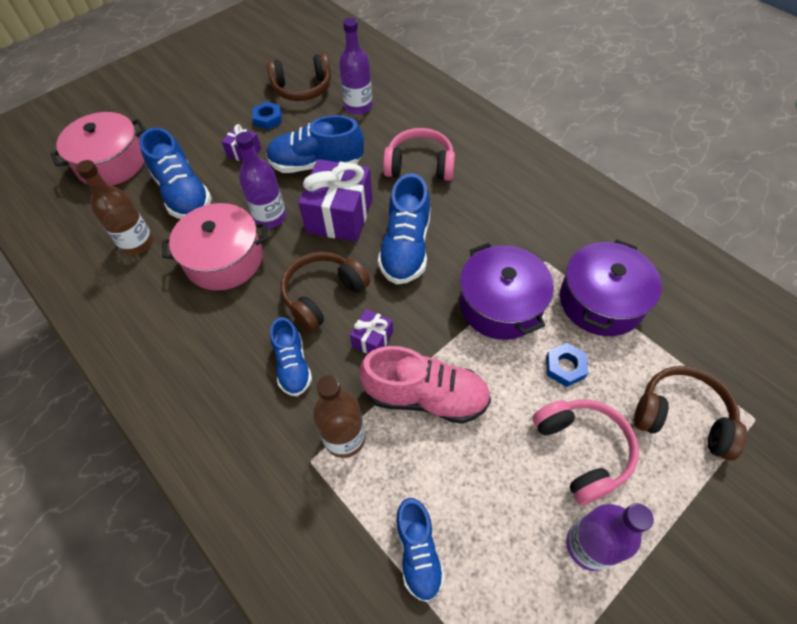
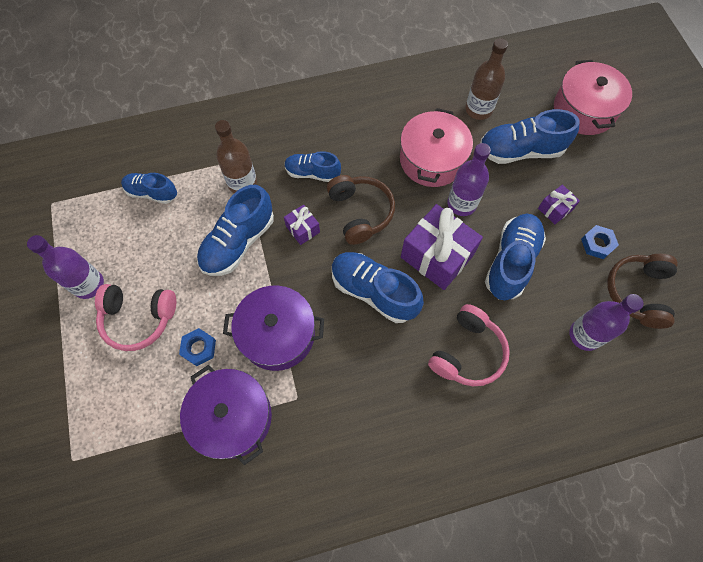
camera: 115 degrees right, 10 degrees up
(426, 396) = (238, 242): pink shoe -> blue shoe
(682, 417) = (111, 405): brown headphones -> none

